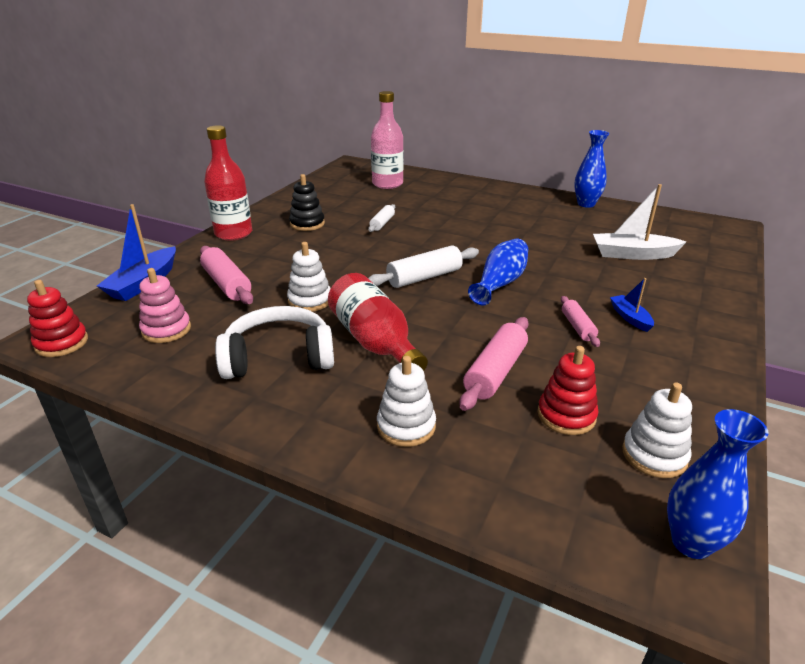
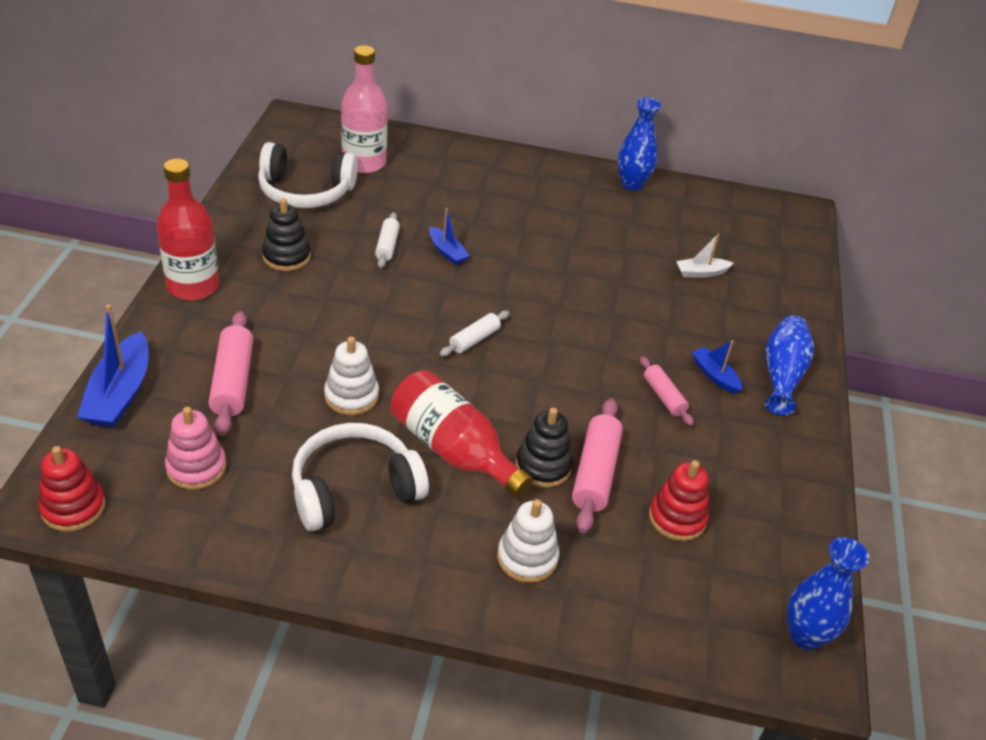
camera: 20 degrees left, 10 degrees up
(227, 284) = (233, 382): pink rolling pin -> pink rolling pin turned 45 degrees clockwise
(339, 194) = (305, 191): none -> white headphones
(424, 277) = (474, 339): white rolling pin -> white rolling pin, size x0.60
(425, 229) = (447, 252): none -> blue boat
(449, 361) = (543, 466): none -> black stacking toy
(500, 283) = (564, 339): blue vase -> blue vase (782, 375)
(632, 254) = (701, 273): white boat -> white boat, size x0.56
(654, 455) = (763, 550): white stacking toy -> none

